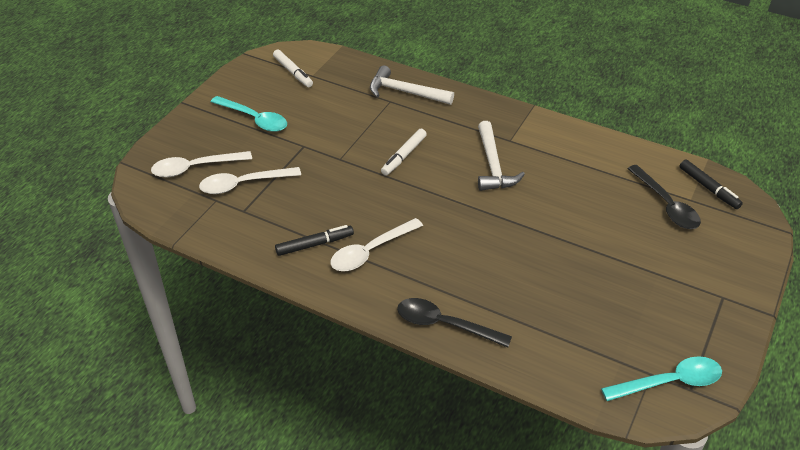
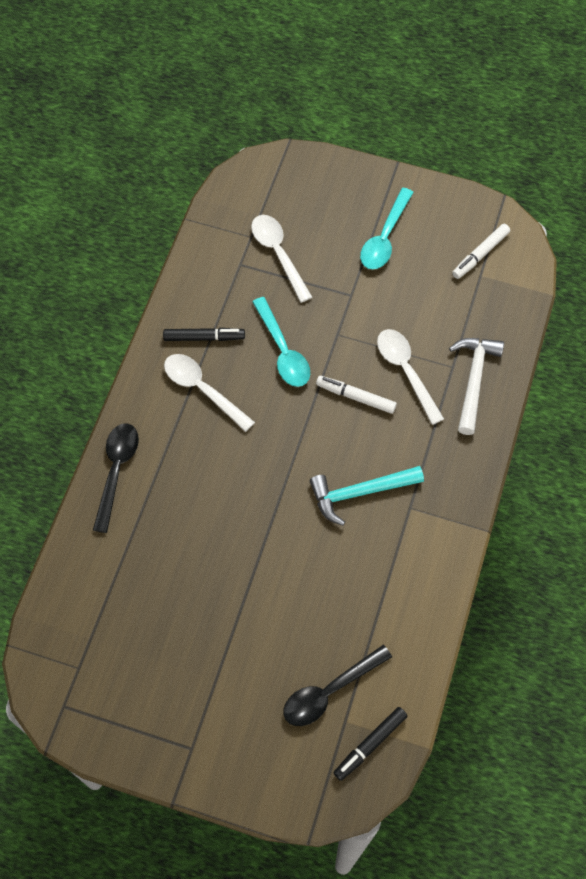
camera: 80 degrees right, 20 degrees up
(195, 168) = (294, 205): white spoon -> white spoon (406, 371)
(314, 244) = (204, 337): black marker -> black marker turned 60 degrees counterclockwise
(493, 165) = (359, 493): white hammer -> turquoise hammer
(669, 382) = (70, 685): turquoise spoon -> turquoise spoon (283, 350)

